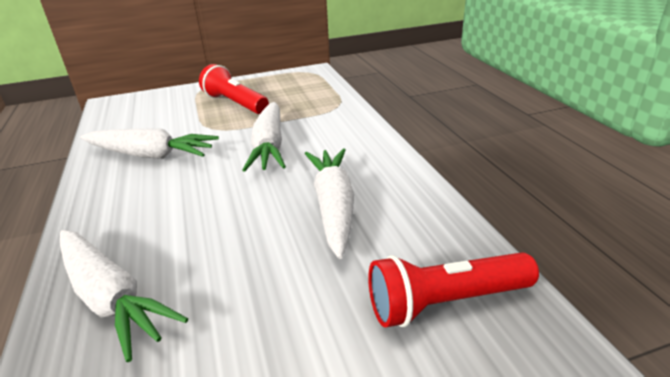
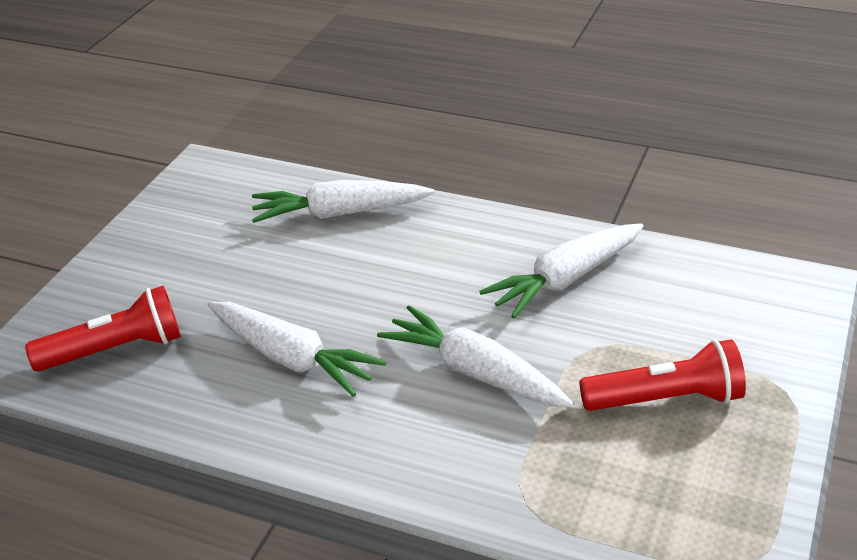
camera: 130 degrees right, 5 degrees up
(445, 302) = (116, 350): red flashlight -> red flashlight turned 45 degrees clockwise

